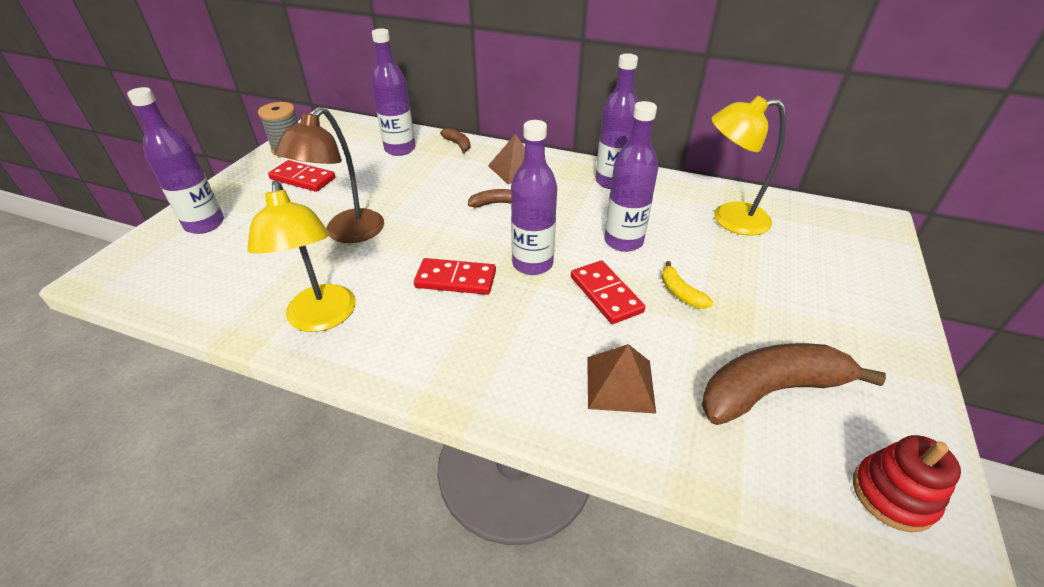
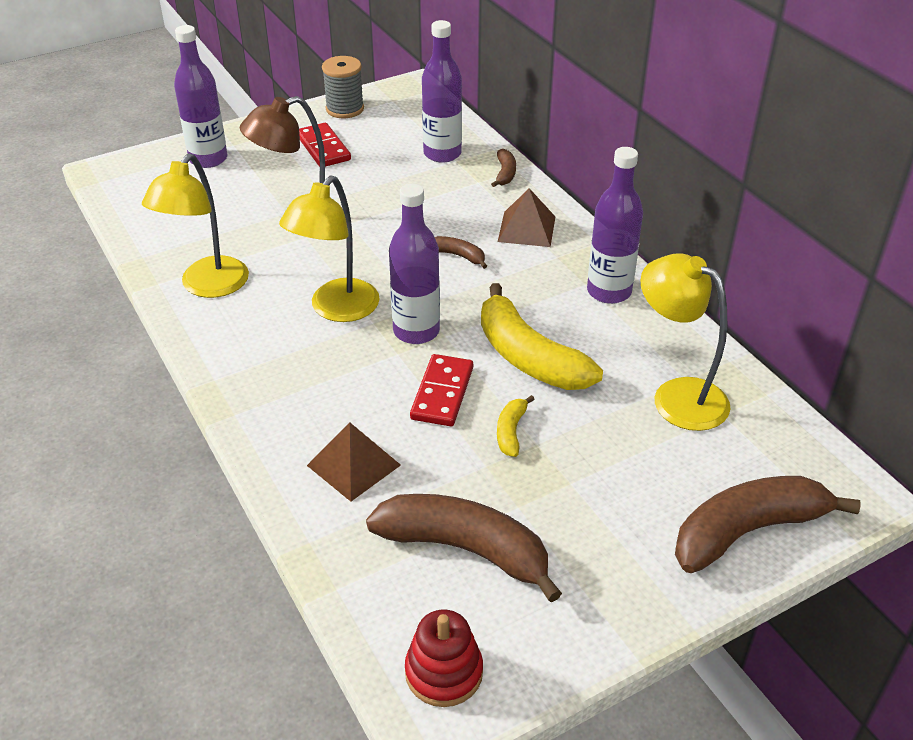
camera: 40 degrees right, 0 degrees up
(455, 279) = (336, 309): red domino -> yellow lamp
(623, 241) = (528, 357): purple bottle -> yellow banana
(869, 271) = (747, 531): none -> brown banana

